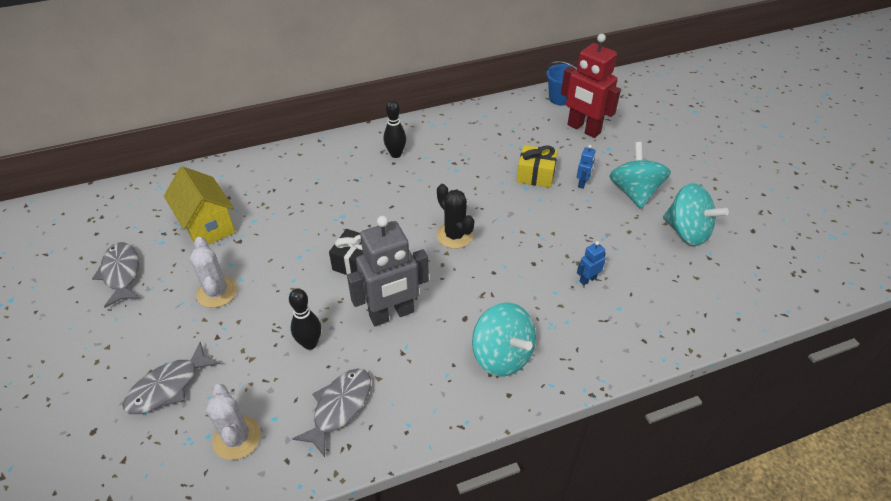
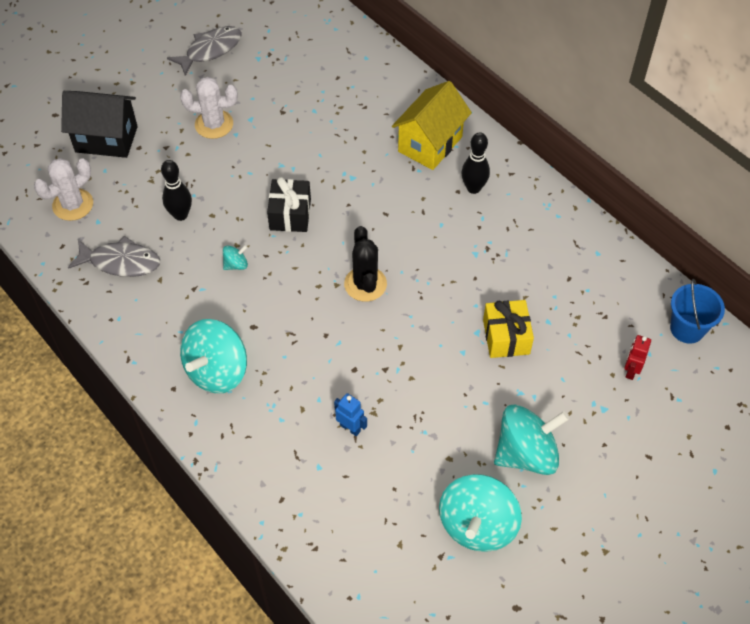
camera: 70 degrees right, 10 degrees up
(168, 387) = (106, 139): grey fish -> black house
(207, 226) = (291, 80): yellow house -> yellow house (430, 144)
(217, 292) = (214, 124): white cactus -> white cactus turned 45 degrees clockwise
(392, 314) = (236, 265): grey robot -> turquoise spinning top
(454, 235) = (365, 284): black cactus -> black cactus turned 45 degrees counterclockwise
(582, 183) = (515, 391): blue robot -> none
(583, 129) = (631, 370): red robot -> red robot, size x0.43

